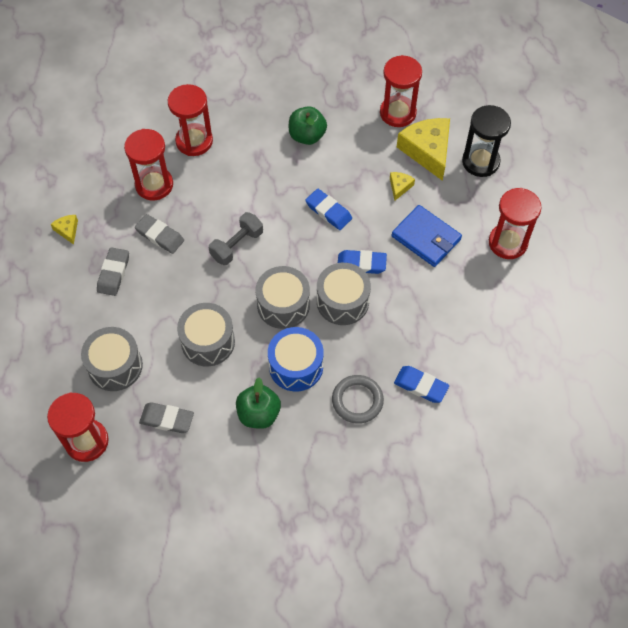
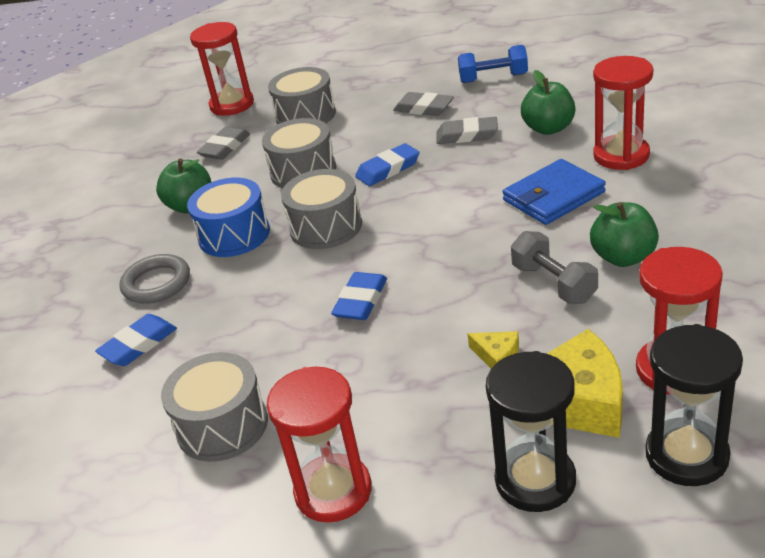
camera: 110 degrees right, 25 degrees down
(67, 230) = (493, 78): yellow cheese -> blue dumbbell
(154, 185) = (548, 128): red hourglass -> green apple
(160, 236) = (467, 135): grey eraser -> grey eraser turned 45 degrees clockwise
(237, 245) = (433, 191): grey dumbbell -> grey dumbbell (553, 283)
(328, 211) = (467, 273): blue eraser -> blue eraser (388, 169)
(342, 301) = (306, 278): grey drum -> grey drum (222, 425)
(426, 238) = (382, 378): blue wallet -> blue wallet (553, 196)
(452, 108) = (686, 455): none -> black hourglass

